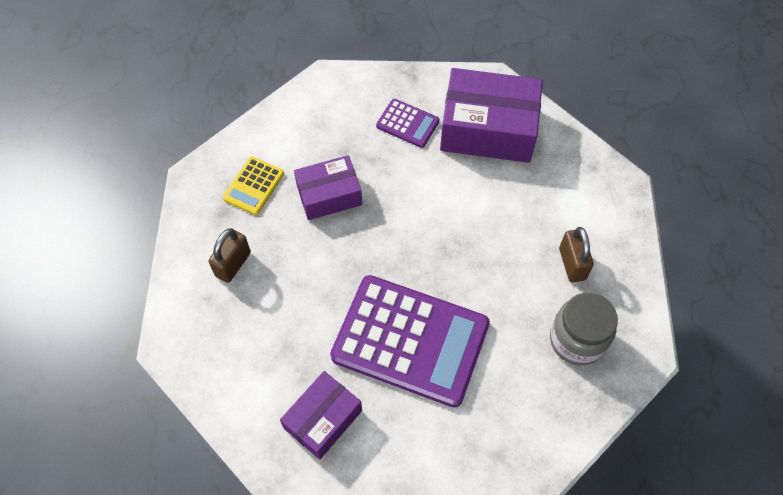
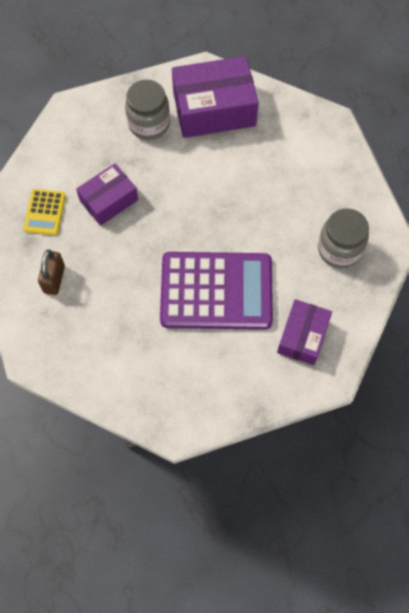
camera: 20 degrees left, 5 degrees up
(323, 419) = (173, 371): purple box -> purple box (302, 336)
(407, 123) = (149, 124): purple calculator -> grey jar
(572, 264) = (315, 194): brown padlock -> none

